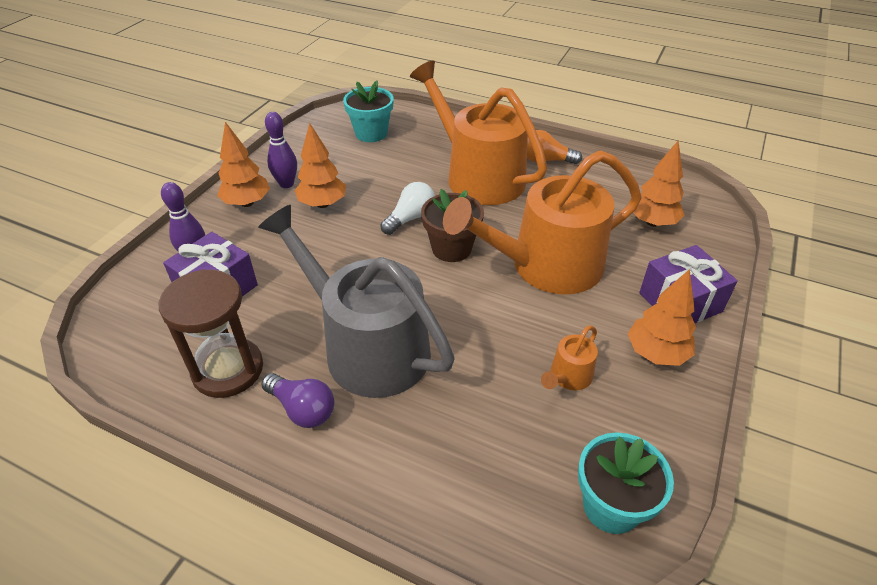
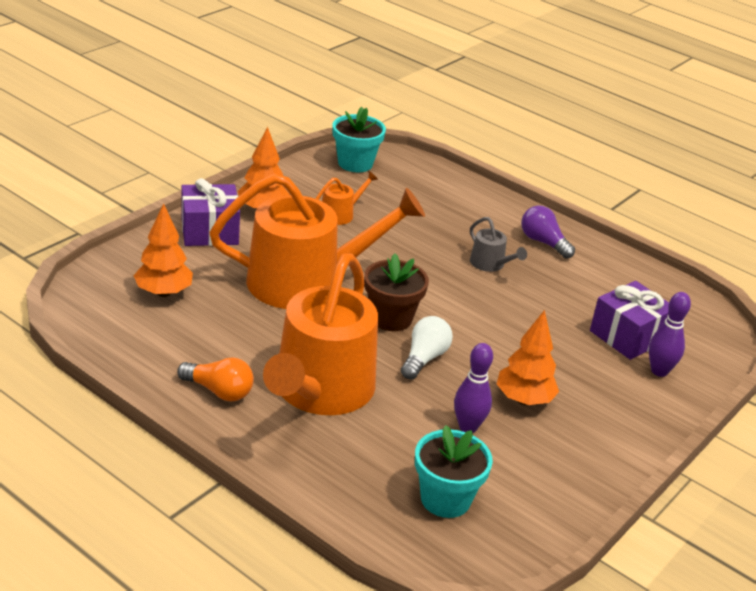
camera: 170 degrees left, 10 degrees down
(228, 369) = (604, 276): brown hourglass -> none
(247, 203) = (617, 423): orange tree -> none
(286, 184) = (570, 439): purple bowling pin -> purple bowling pin (468, 427)
(368, 347) = (490, 264): grey watering can -> grey watering can, size x0.40
(410, 218) = (424, 358): white light bulb -> white light bulb turned 150 degrees clockwise
(479, 176) = (320, 390): orange watering can -> orange watering can turned 45 degrees clockwise

